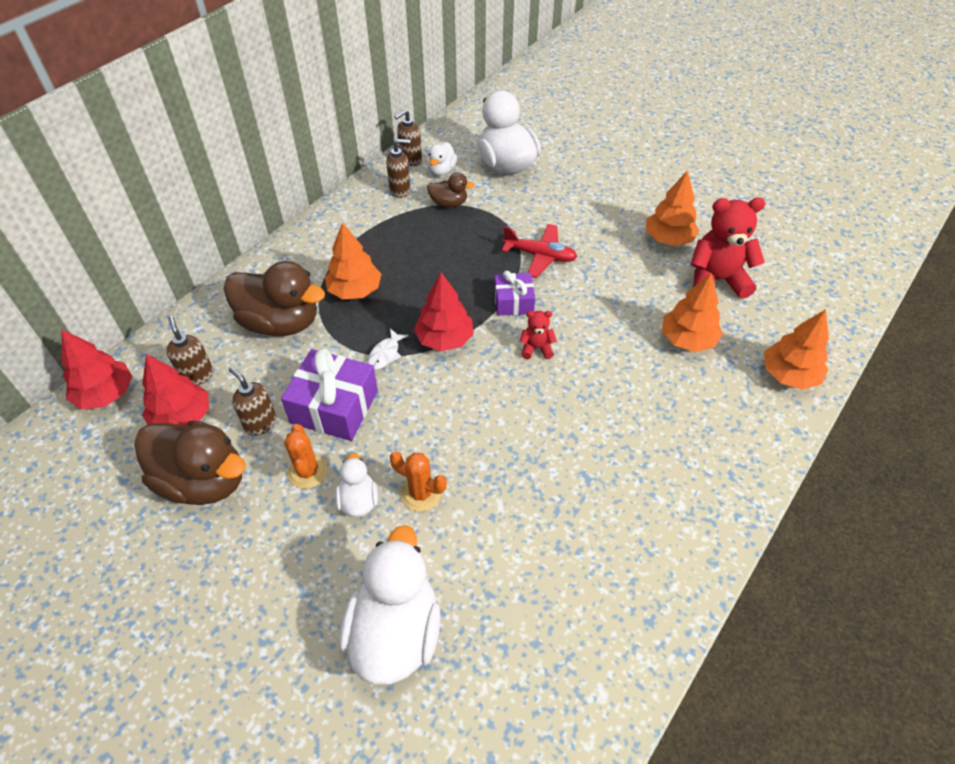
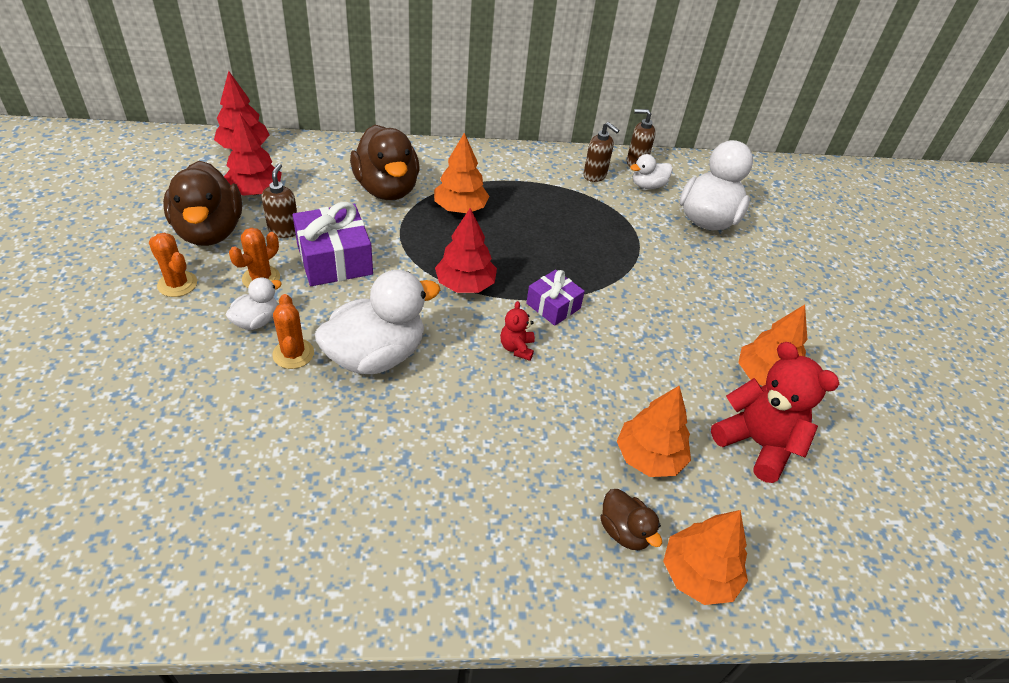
camera: 45 degrees right, 5 degrees down
(197, 375) = (298, 177): brown soap dispenser -> none
(253, 540) = (177, 284): none -> orange cactus
(385, 354) = (414, 259): white fish -> none
(395, 632) = (150, 408): white duck -> white duck (376, 355)
(449, 203) = (616, 209): brown duck -> brown duck (624, 531)
(536, 348) = (517, 348): red teddy bear -> red teddy bear turned 135 degrees counterclockwise
(540, 256) = (627, 295): red plane -> none

